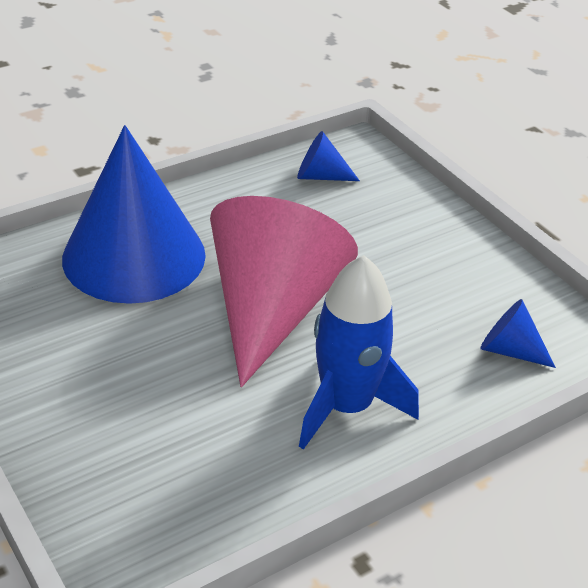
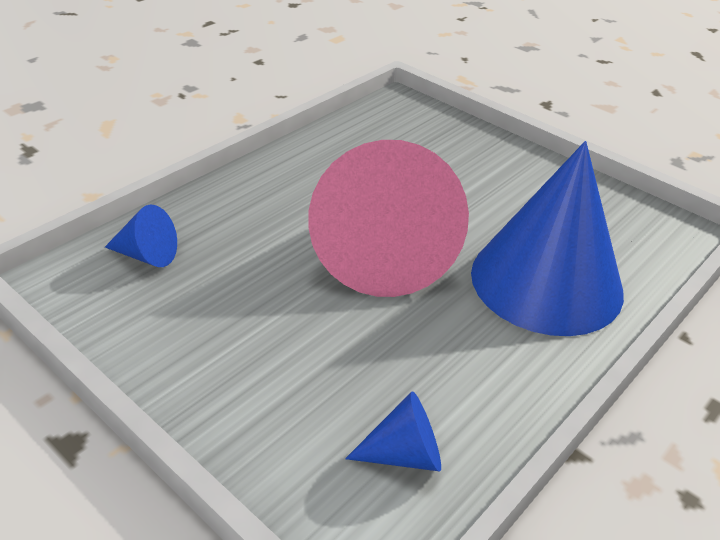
camera: 165 degrees right, 0 degrees up
(346, 406) = (291, 190): blue rocket -> none

